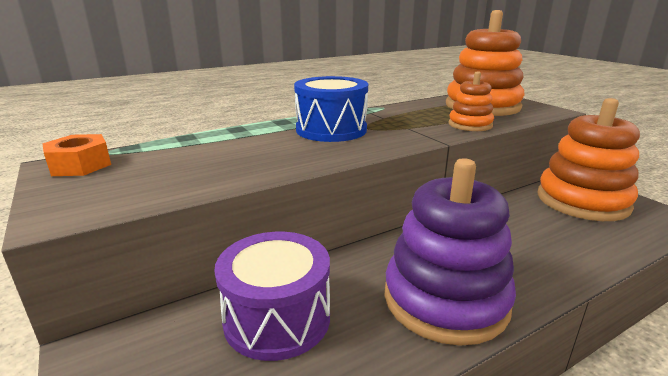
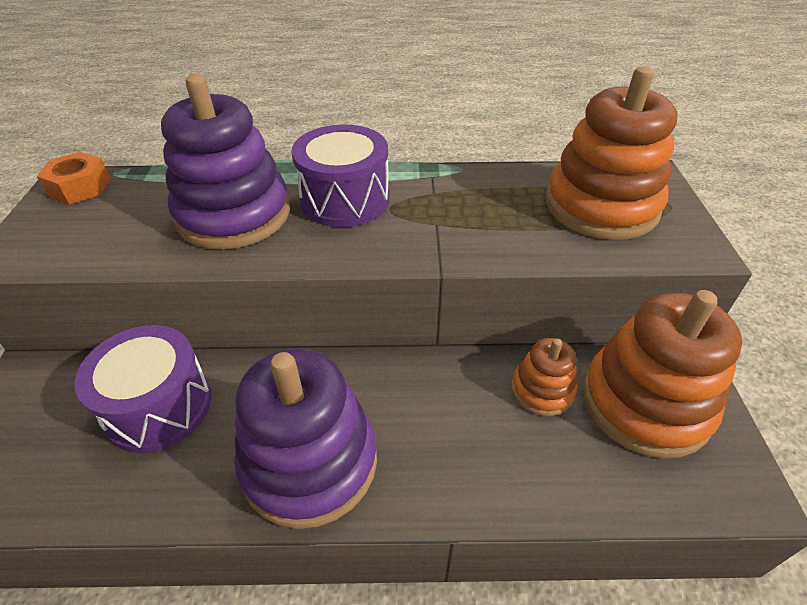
camera: 30 degrees right, 20 degrees up
(258, 150) = (234, 214): none -> purple stacking toy
(331, 130) = (345, 200): blue drum -> purple drum
(470, 125) = (523, 245): orange stacking toy -> orange stacking toy (542, 390)

